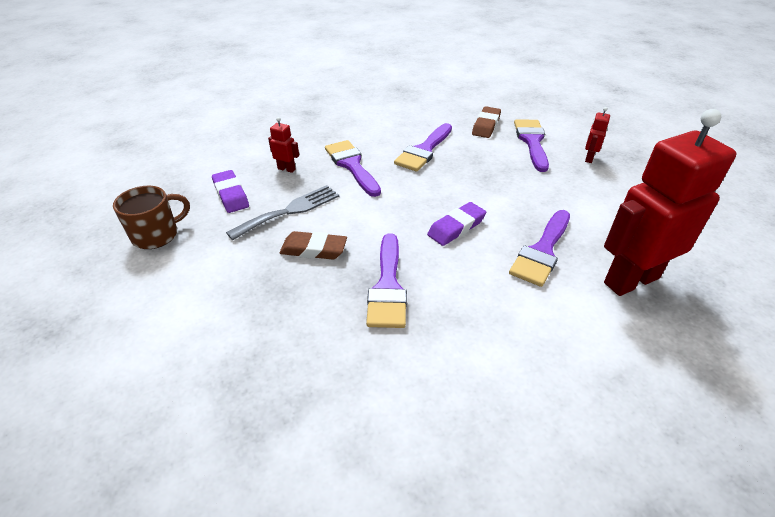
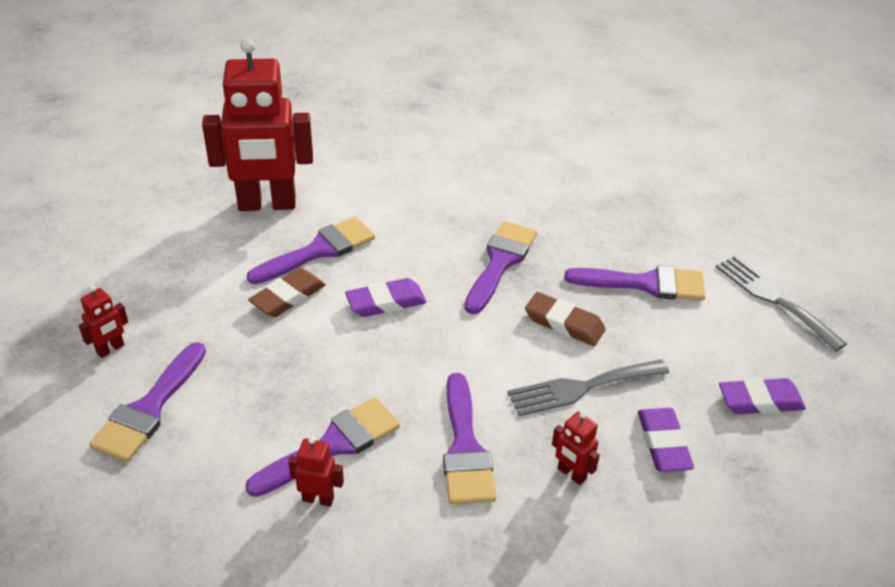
camera: 160 degrees left, 0 degrees up
(116, 328) = (774, 299): none -> grey fork
(157, 235) = (760, 401): brown mug -> purple eraser
(247, 306) = (645, 284): none -> purple brush
(414, 132) = (318, 499): none -> red robot
(486, 125) = (179, 474): brown eraser -> brown eraser (288, 297)

